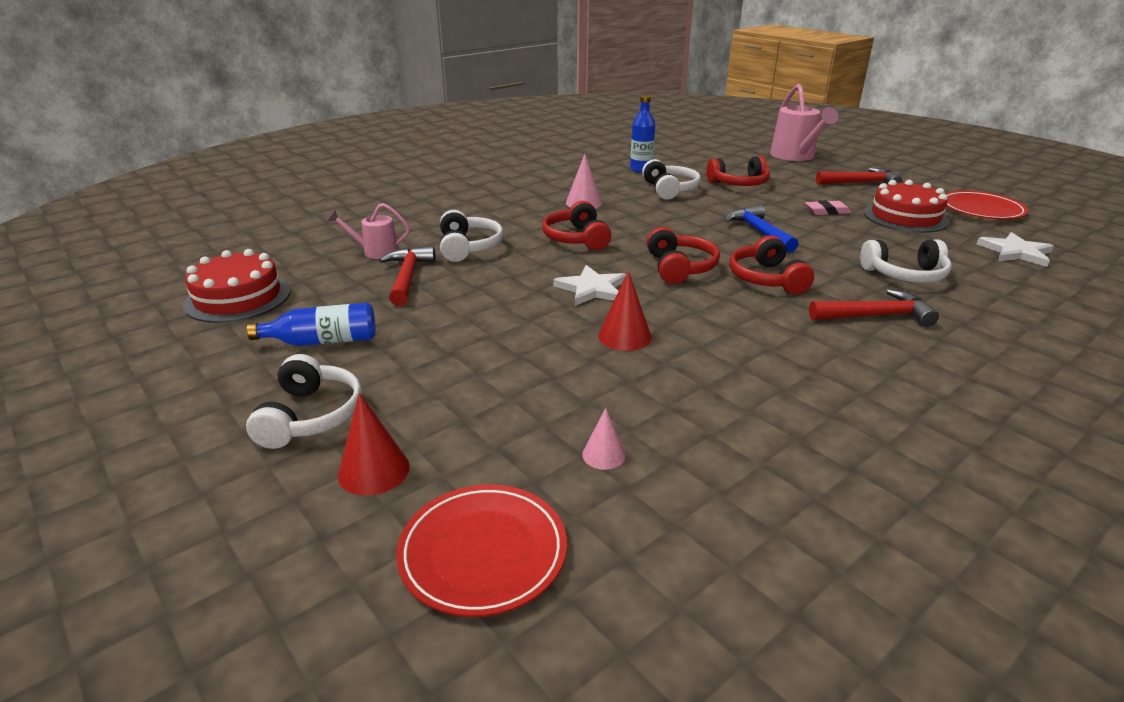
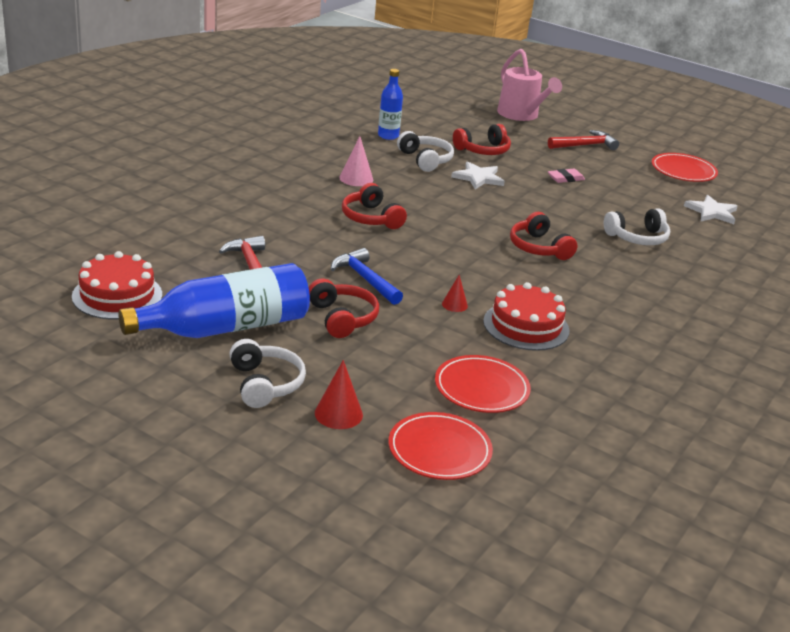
camera: 20 degrees left, 0 degrees up
(323, 341) = (226, 327): blue bottle -> blue bottle, size x1.90
(376, 252) = (203, 242): pink watering can -> none
(468, 247) = (282, 232): white headphones -> none
(592, 289) = (410, 266): white star -> white star (478, 178)
(603, 455) = (481, 388): pink cone -> red plate
(624, 336) = (454, 305): red cone -> red cone, size x0.63
(679, 267) = (469, 242): red headphones -> red headphones (342, 318)
(759, 232) = (518, 203): blue hammer -> blue hammer (365, 279)
(875, 316) = (624, 274): red hammer -> none
(905, 217) = (627, 182): red cake -> red cake (526, 326)

